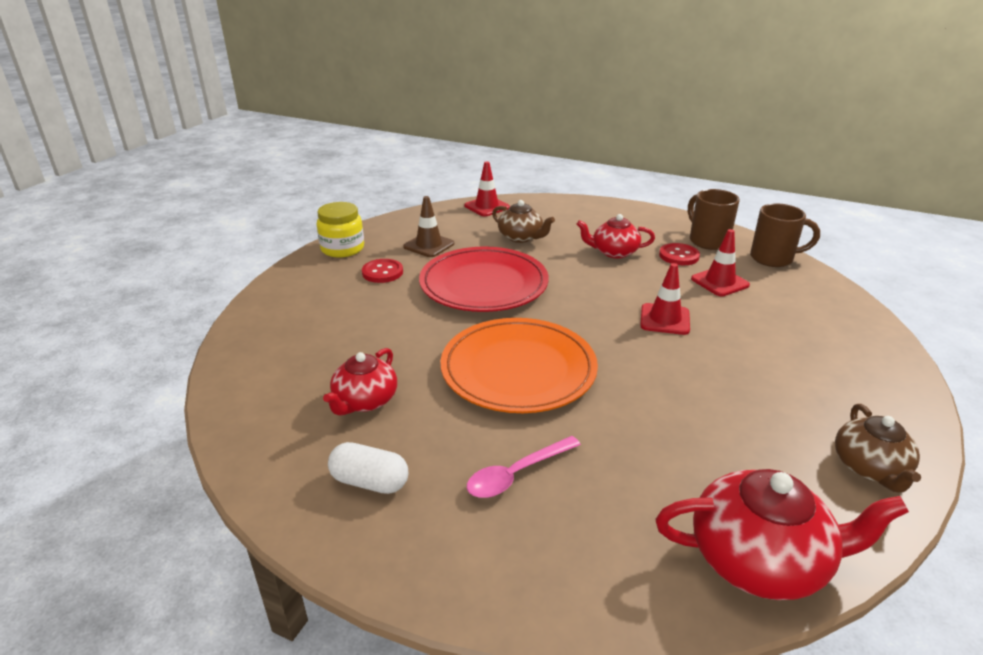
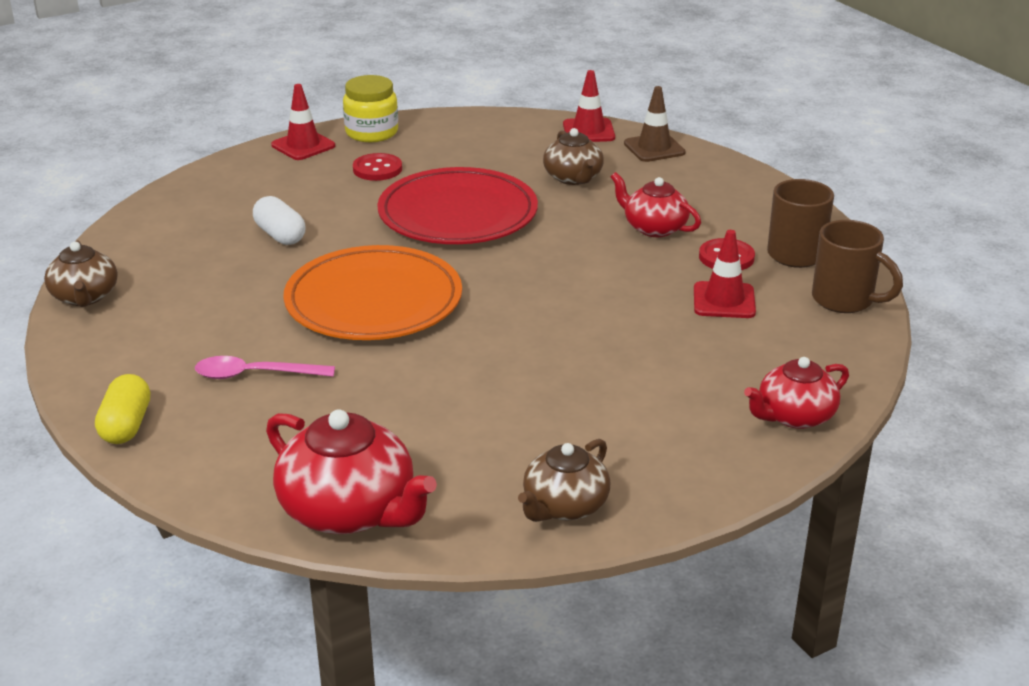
camera: 35 degrees right, 0 degrees up
(266, 473) = (85, 297): none -> brown teapot
(364, 401) = (214, 275): red teapot -> red teapot (794, 416)
(370, 482) = (144, 333): white capsule -> white capsule (280, 235)
(429, 245) = (461, 156): brown traffic cone -> brown traffic cone (654, 148)
(473, 587) = (126, 425): none -> yellow capsule
(664, 319) = (591, 313): red traffic cone -> red traffic cone (303, 146)

